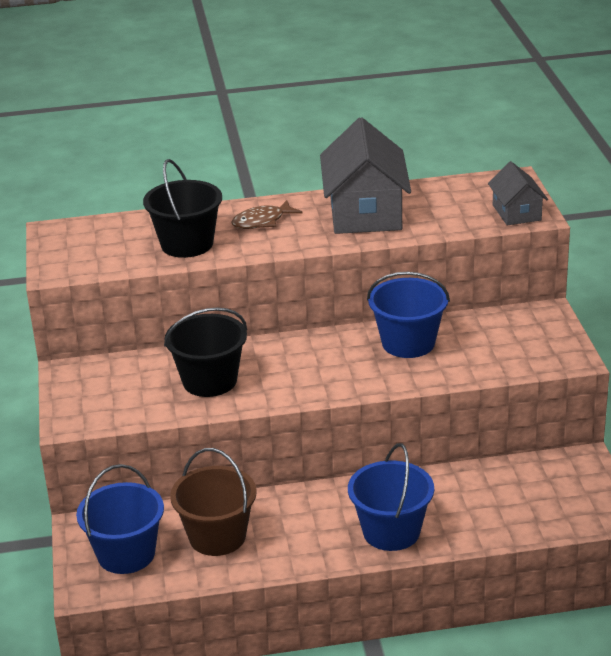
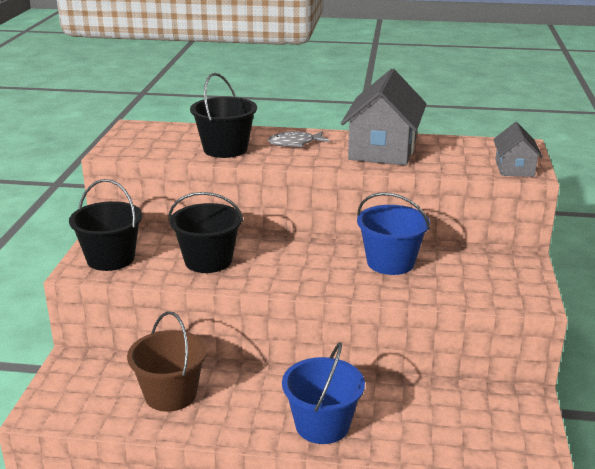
camera: 15 degrees right, 5 degrees down
(97, 401) = (110, 259): none -> black bucket
(126, 554) = (88, 392): blue bucket -> none
(262, 221) = (295, 143): brown fish -> grey fish

